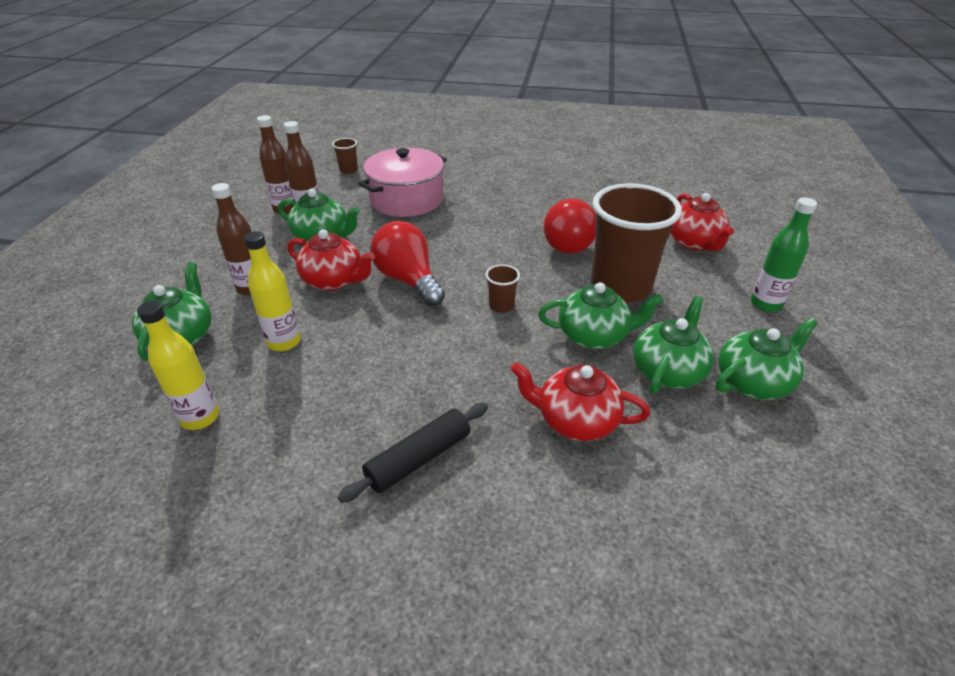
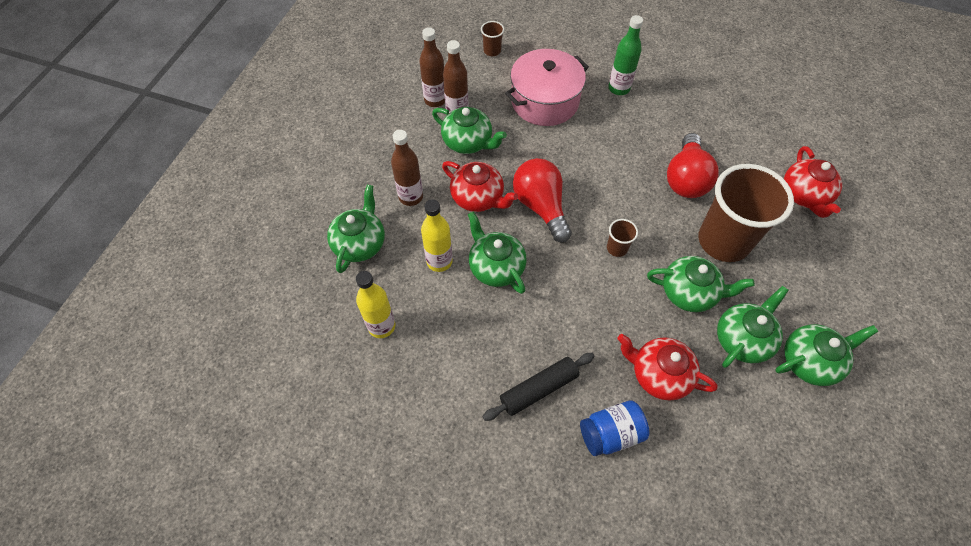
camera: 10 degrees right, 20 degrees up
(356, 339) = (496, 267): none -> green teapot
(524, 496) = (610, 433): none -> blue jar
(765, 304) = (847, 280): green bottle -> green bottle (619, 88)

